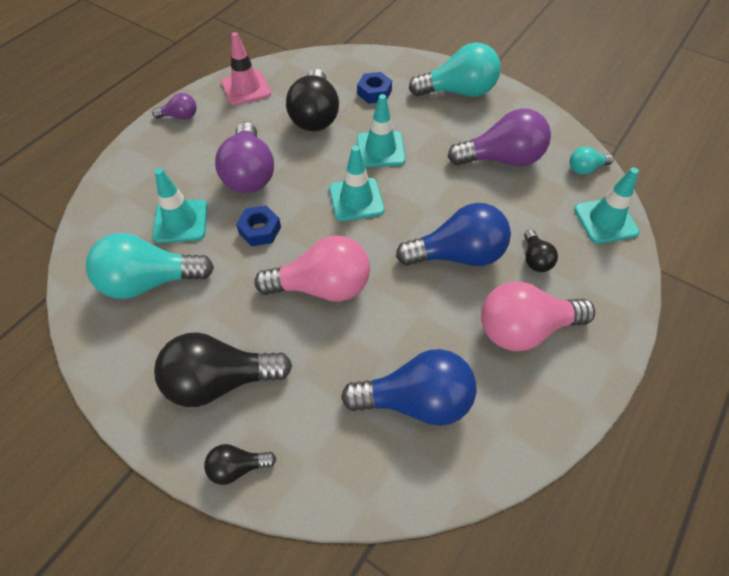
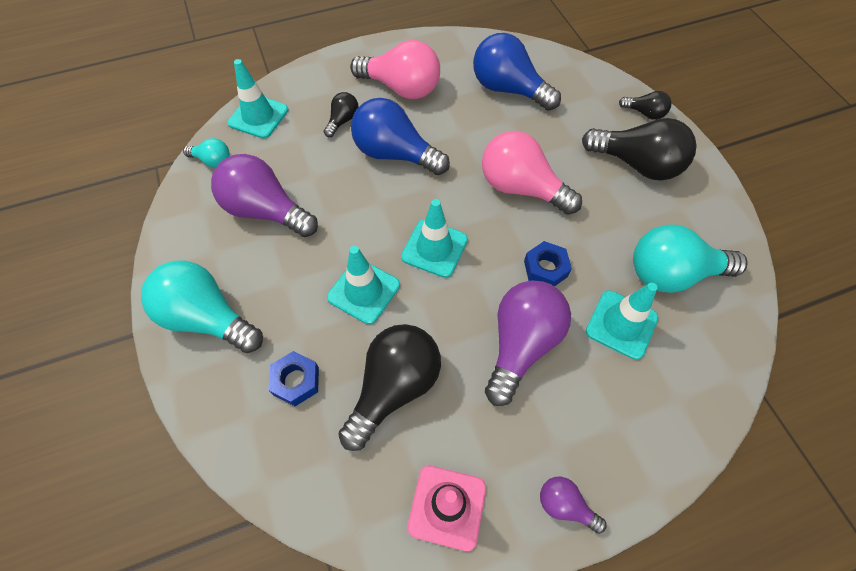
camera: 145 degrees left, 5 degrees up
(150, 281) = (672, 274): turquoise light bulb -> turquoise light bulb turned 150 degrees clockwise

